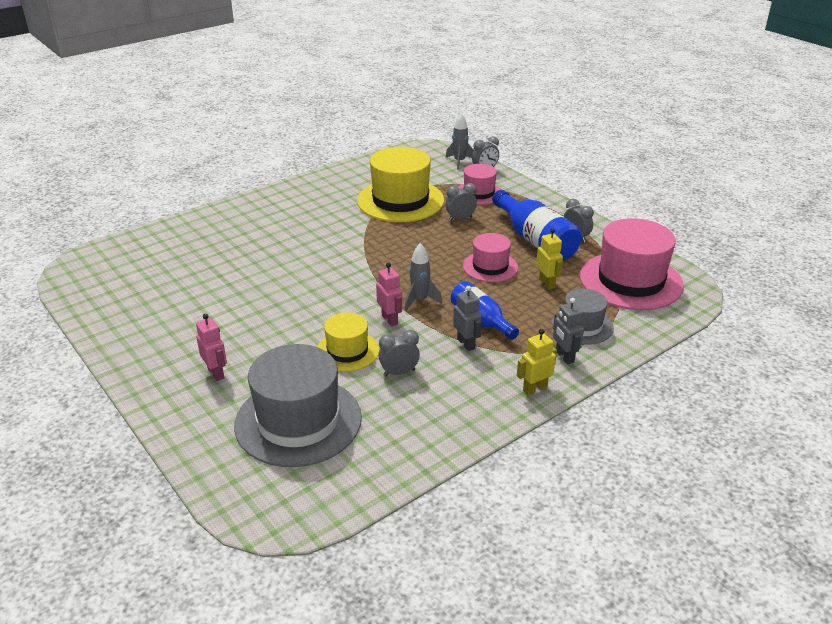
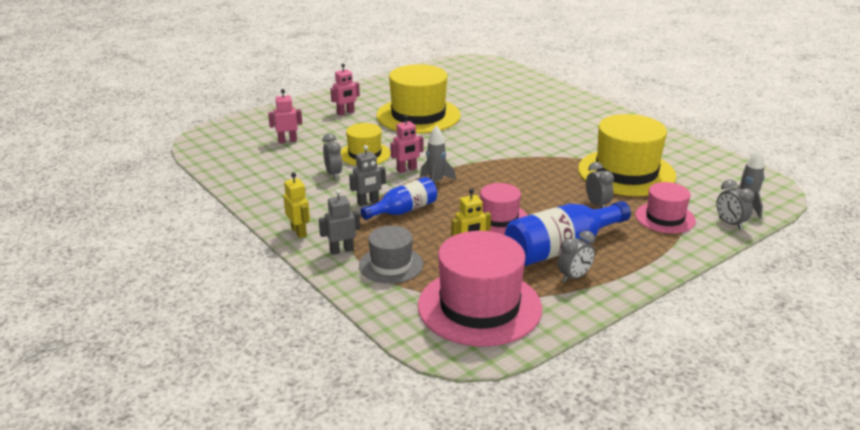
camera: 90 degrees right, 5 degrees down
(242, 313) = (418, 115): none -> yellow hat
(298, 421) = (287, 141): grey hat -> pink robot

